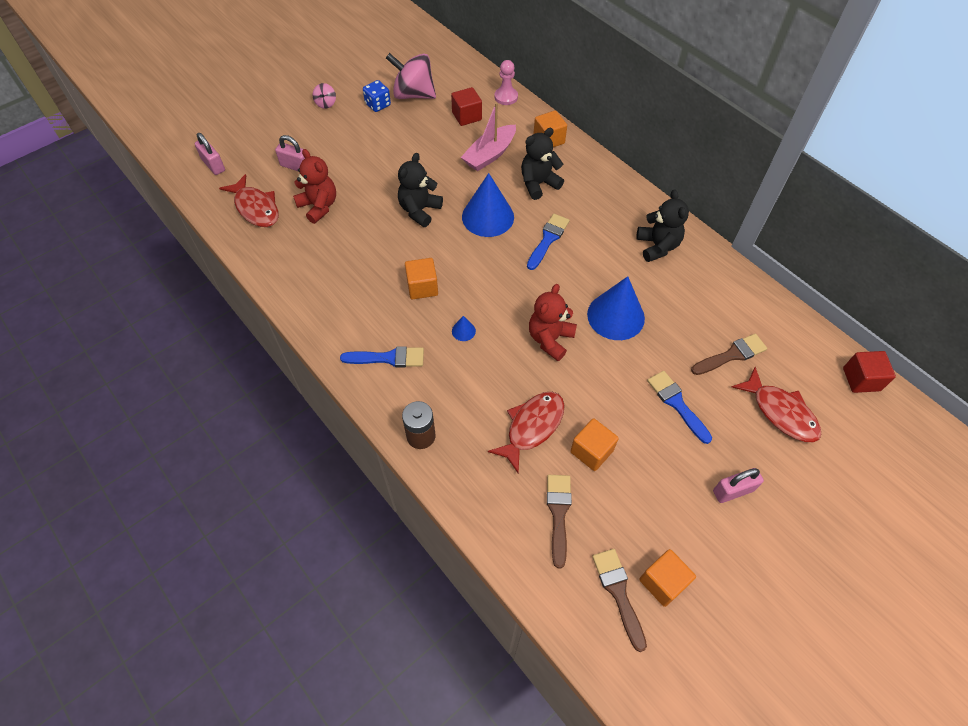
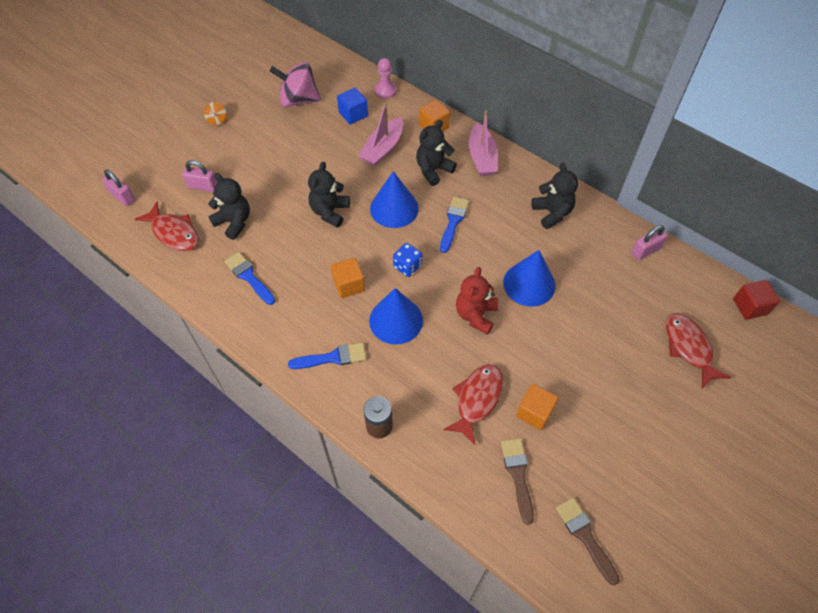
camera: 10 degrees left, 0 degrees up
(319, 206) = (234, 222): red teddy bear -> black teddy bear
(326, 103) = (217, 120): pink spinning top -> orange spinning top
(378, 105) = (267, 114): blue dice -> blue dice (407, 266)
(463, 331) = (396, 320): blue cone -> blue cone, size x2.42
(466, 116) = (353, 114): red cube -> blue cube
(593, 178) = (481, 157): none -> pink boat
(663, 582) = (620, 519): orange cube -> none
(677, 404) = (599, 356): blue brush -> blue brush (249, 277)
(731, 355) = (636, 303): brown brush -> none
(733, 491) = (663, 426): pink padlock -> pink padlock (645, 251)
(780, 412) = (689, 348): red fish -> red fish turned 150 degrees counterclockwise

